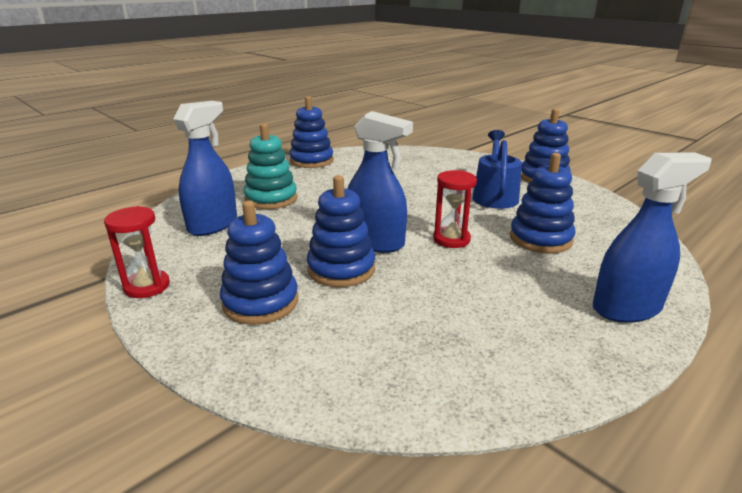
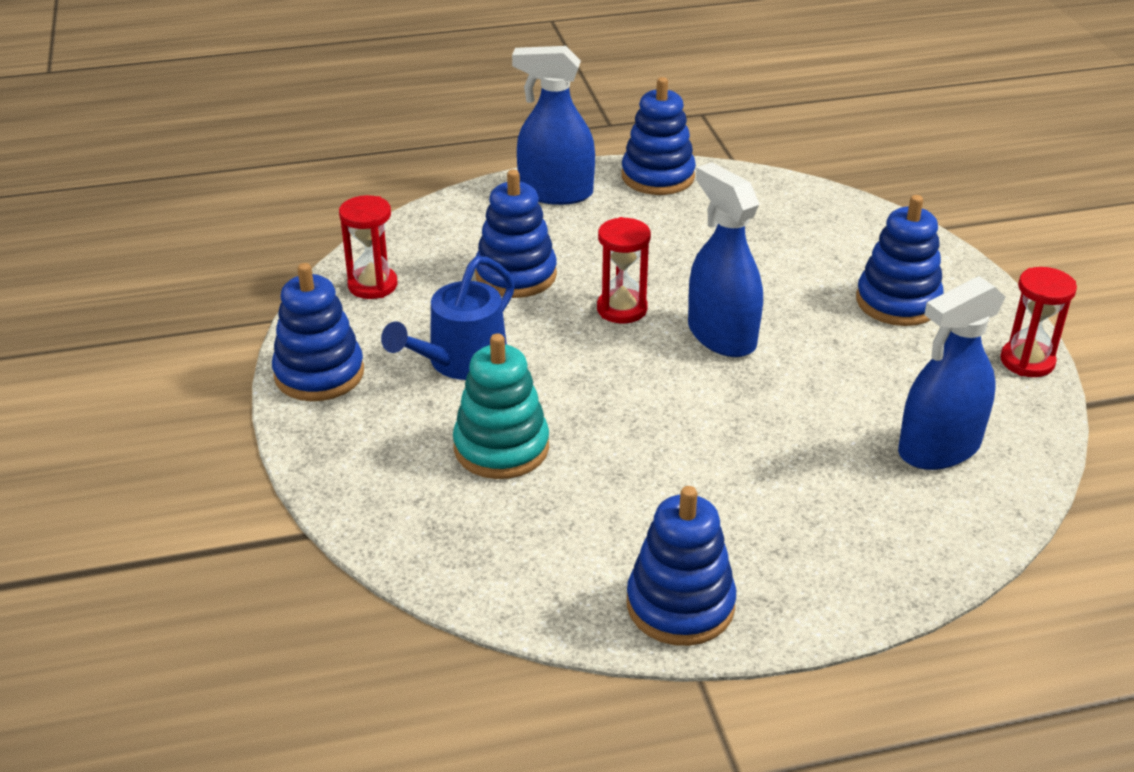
camera: 150 degrees left, 10 degrees up
(271, 199) = (825, 485): turquoise stacking toy -> turquoise stacking toy (501, 448)
(341, 269) = (790, 312): blue stacking toy -> blue stacking toy (658, 176)
(600, 212) = (372, 285): none -> red hourglass

